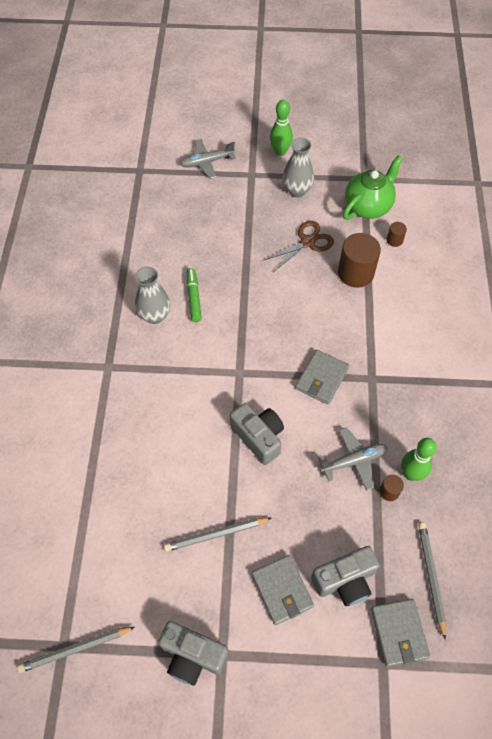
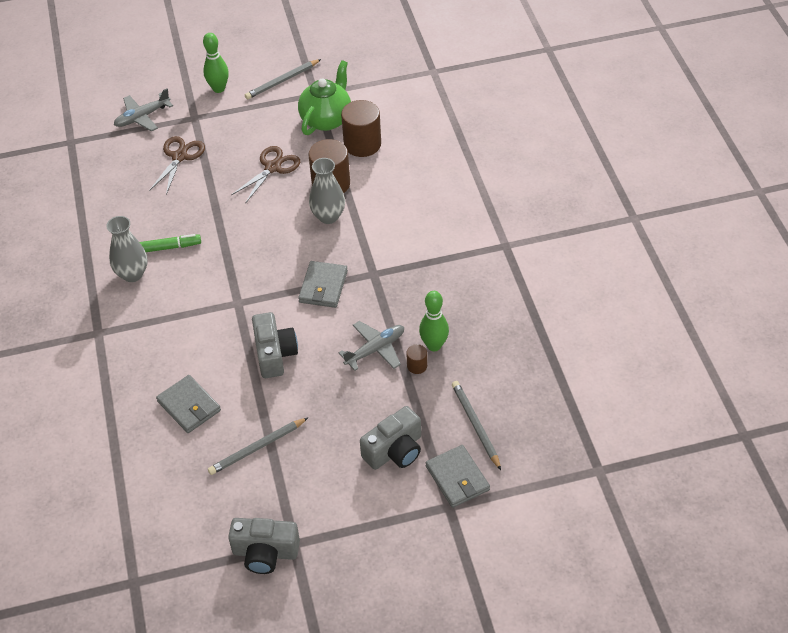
camera: 15 degrees left, 10 degrees down
(75, 649) = (147, 581): grey pencil -> grey pencil (282, 81)
(194, 298) = (169, 247): green marker -> green marker turned 105 degrees clockwise
(228, 209) = (179, 156): none -> brown scissors
(258, 437) = (274, 354): grey camera -> grey camera turned 45 degrees clockwise
(282, 590) = (336, 475): grey wallet -> grey wallet (189, 406)
(297, 191) = (247, 122): grey vase -> grey vase (328, 216)
(394, 240) = (362, 144): brown cylinder -> brown cylinder, size x2.12

